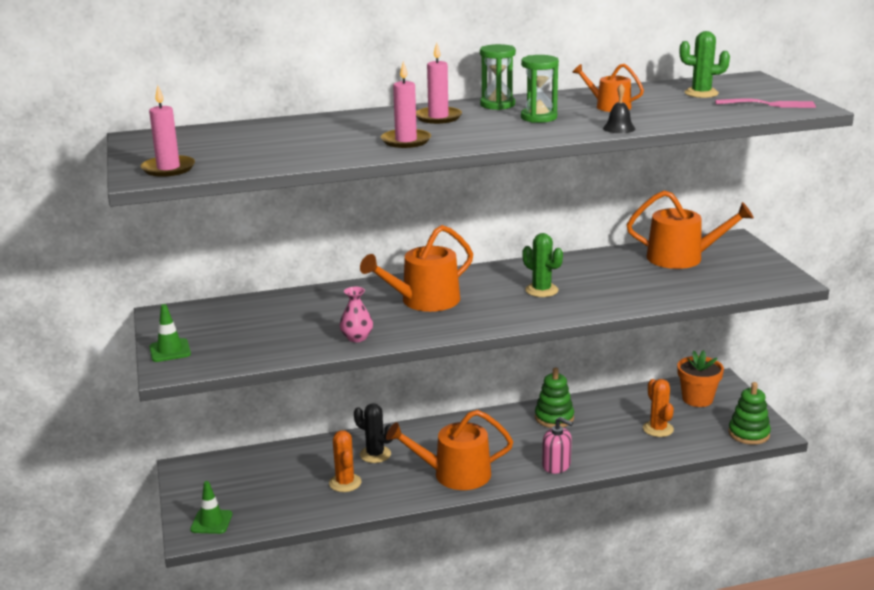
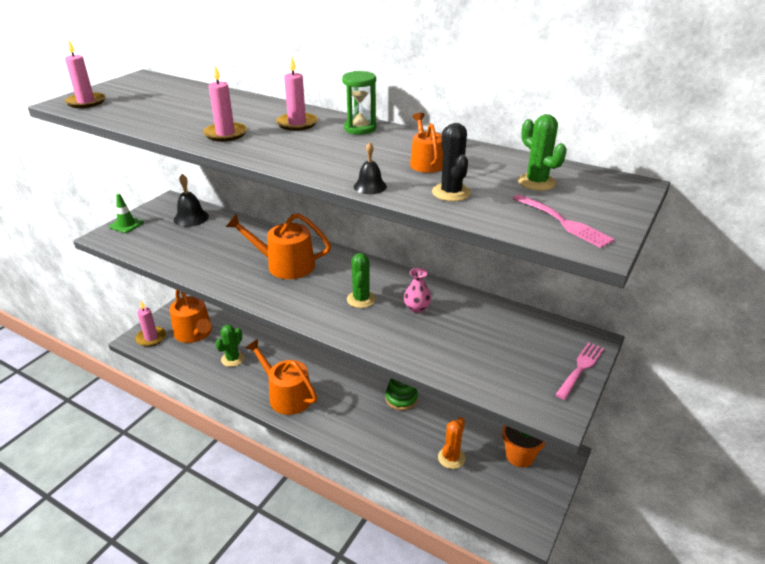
camera: 45 degrees right, 10 degrees up
(211, 522) = (151, 338): green traffic cone -> pink candle
(232, 314) = (191, 218): none -> black bell
(345, 483) = (232, 359): orange cactus -> green cactus
(357, 338) = (204, 269): pink vase -> pink vase (417, 308)
(375, 454) = (273, 352): black cactus -> black cactus (451, 192)
(538, 117) = (350, 151): green hourglass -> none
(556, 465) = (346, 434): pink soap dispenser -> none
(682, 258) = (511, 333): orange watering can -> orange watering can (194, 333)
(748, 434) = (510, 514): green stacking toy -> none
(757, 255) = (580, 368): none -> pink fork

